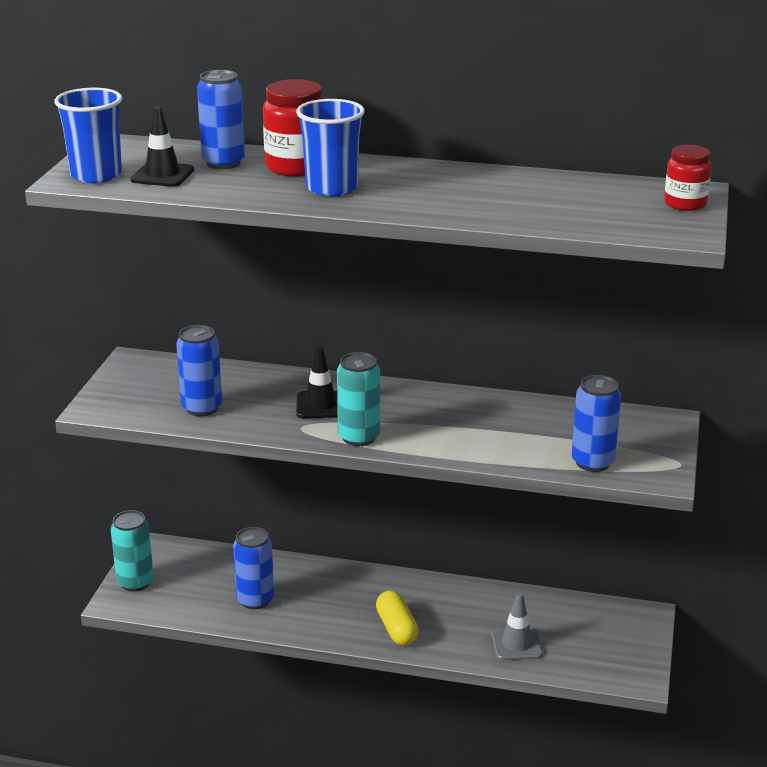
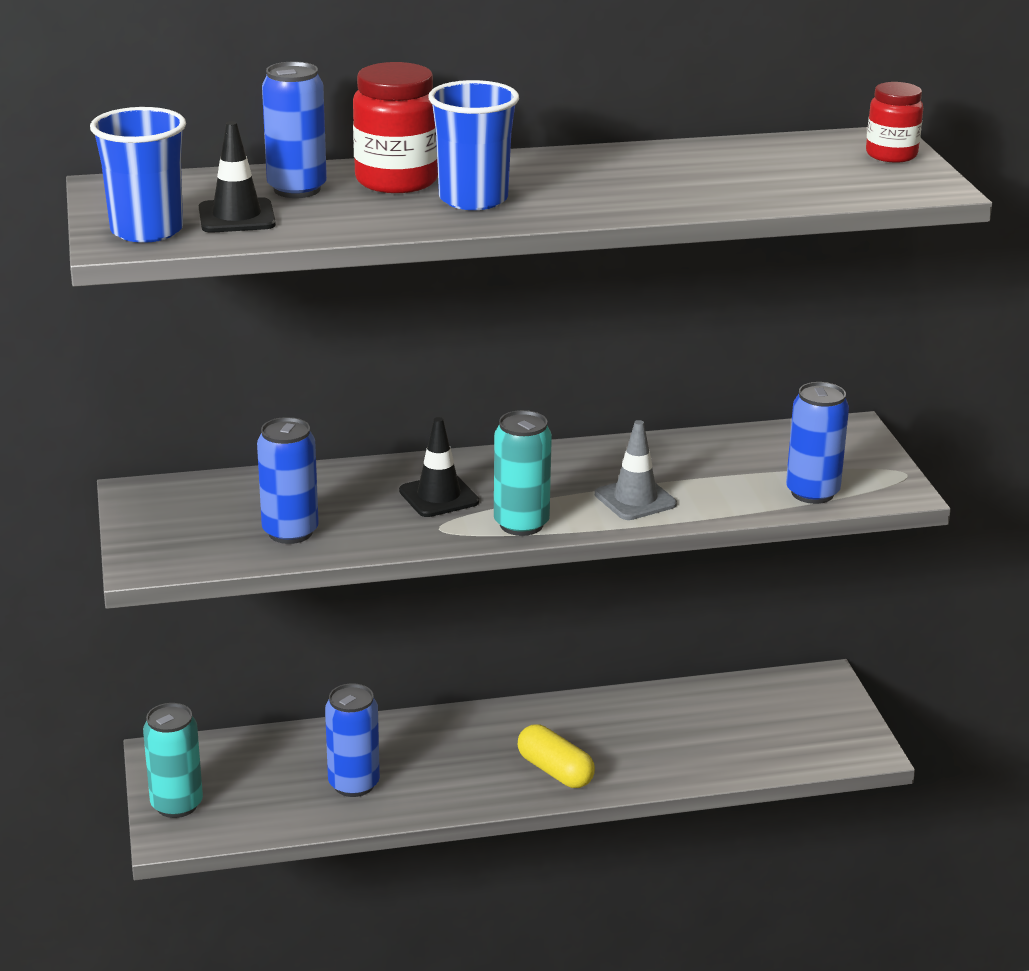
camera: 25 degrees left, 0 degrees up
(516, 644) = (707, 750): grey traffic cone -> grey traffic cone (635, 499)

